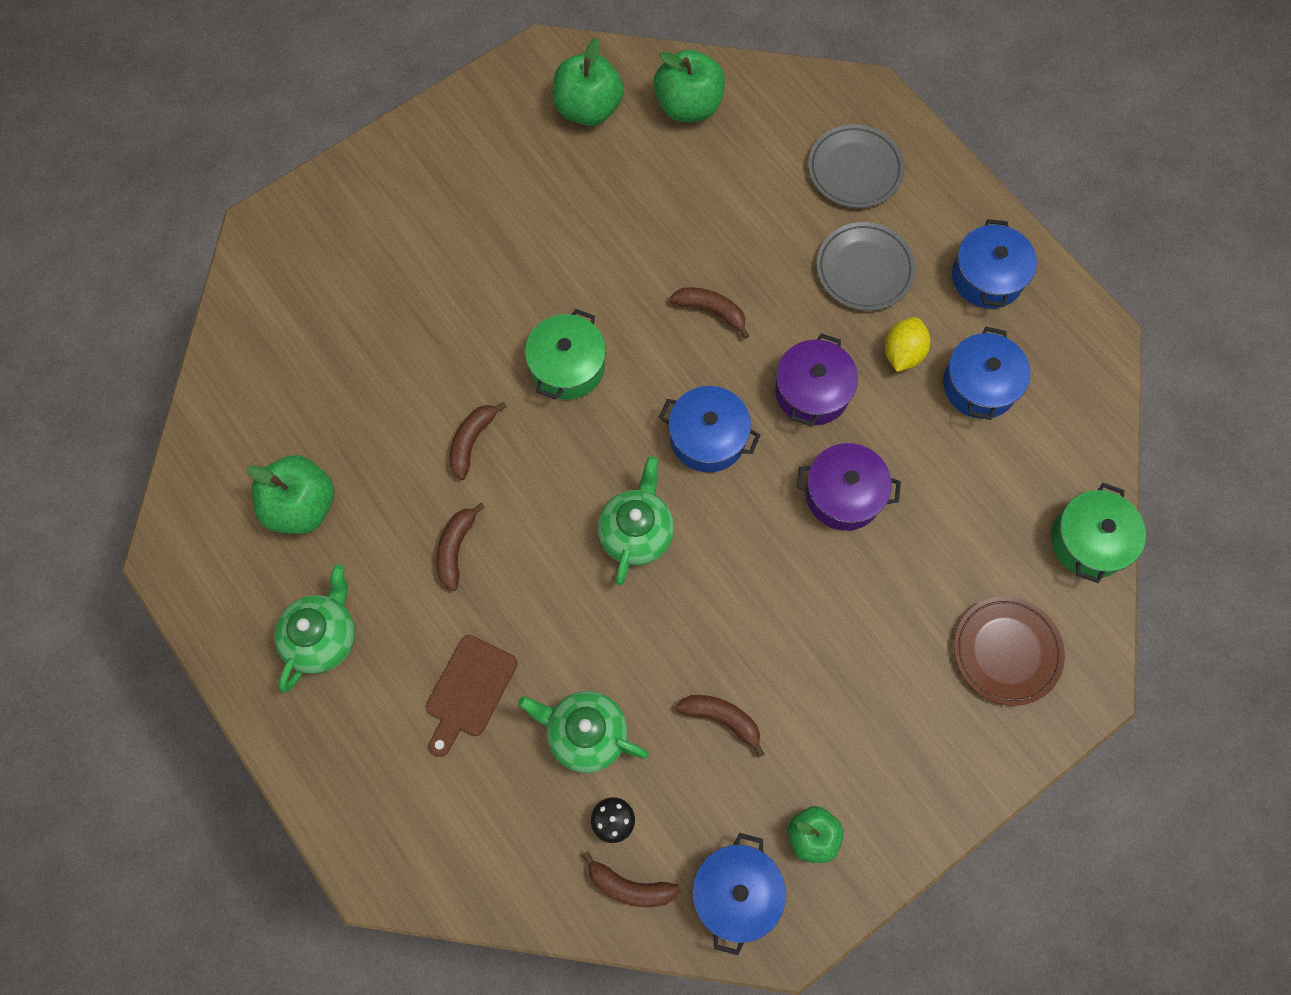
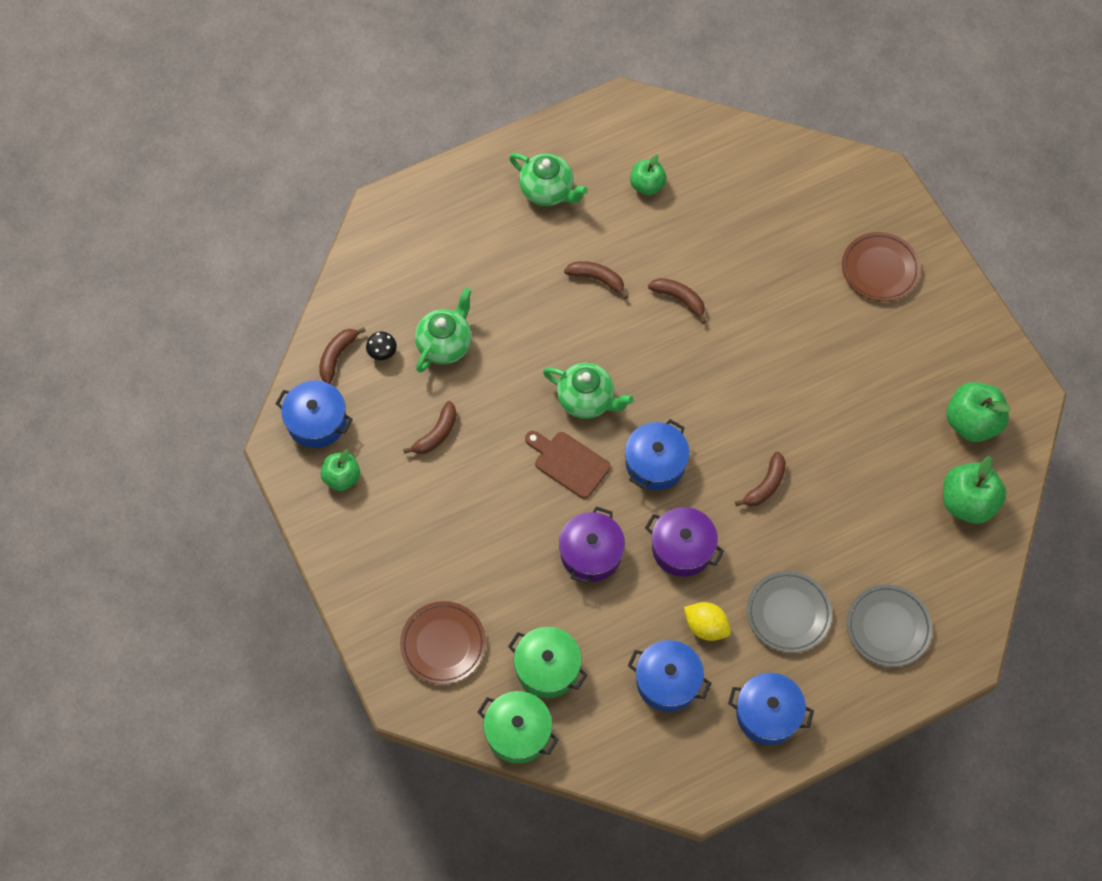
camera: 100 degrees right, 5 degrees down
(302, 506) = (647, 185): green apple -> green apple, size x0.64
(398, 218) = (880, 269): none -> brown plate
(469, 690) = (491, 275): brown cutting board -> brown cutting board (569, 463)
(567, 366) = (731, 372): green pot -> green pot (547, 668)

